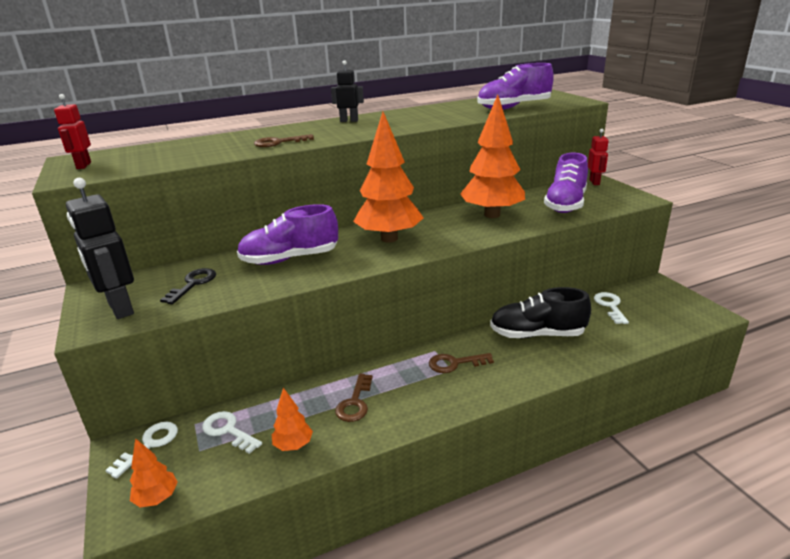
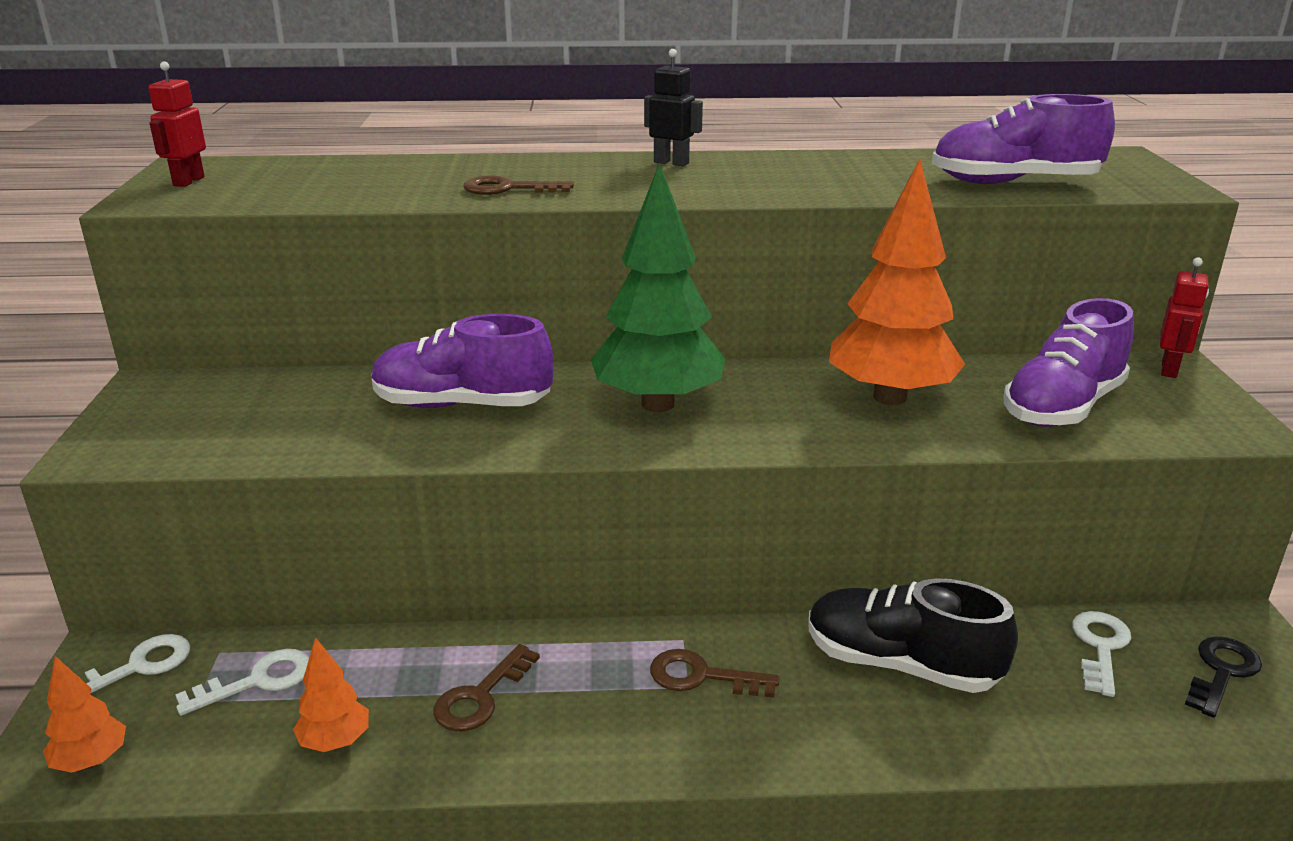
camera: 20 degrees right, 0 degrees up
(120, 308) = (154, 431): black robot -> none
(193, 284) = (284, 415): black key -> black key (1222, 672)
(228, 430) = (258, 681): white key -> white key turned 90 degrees clockwise
(389, 238) = (658, 404): orange tree -> green tree

